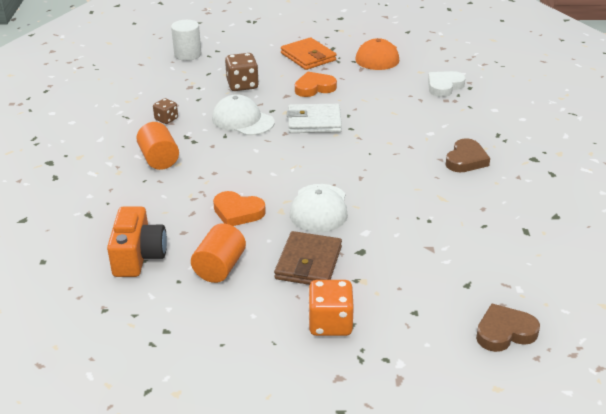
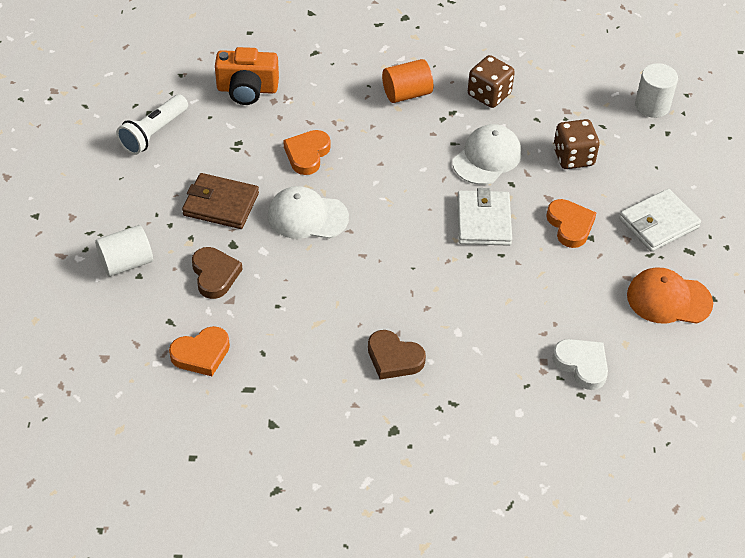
camera: 90 degrees right, 15 degrees up
(166, 119) = (489, 94): brown dice -> brown dice, size x1.66
(202, 322) = (154, 133): none -> white flashlight
(220, 267) = (223, 143): orange cylinder -> none
(308, 57) = (658, 223): orange wallet -> white wallet
(330, 323) = (136, 215): orange dice -> none
(399, 323) = (126, 263): none -> white cylinder
(499, 261) = (201, 354): none -> orange heart
(504, 332) = (99, 338): brown heart -> brown heart (215, 275)

